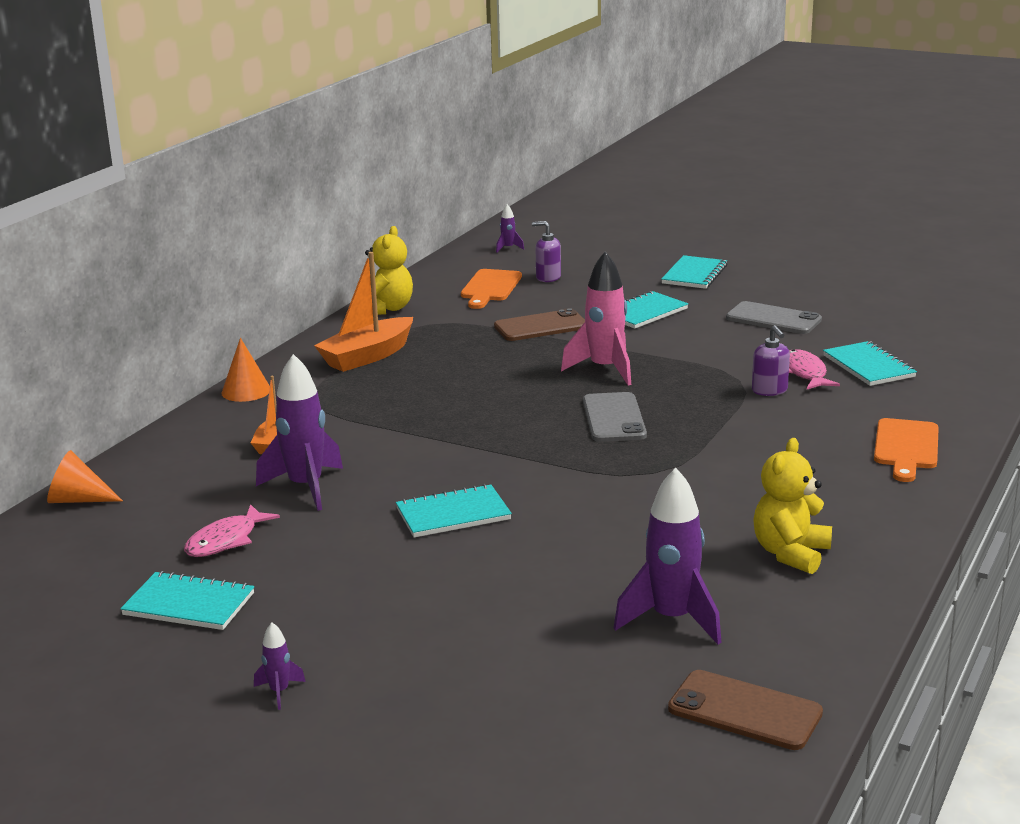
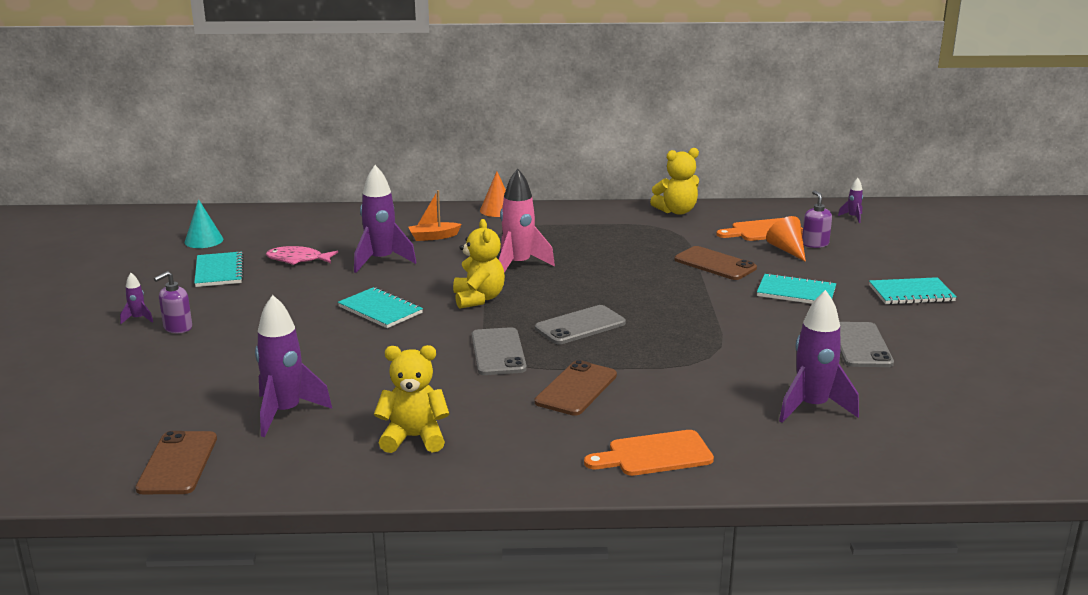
camera: 60 degrees right, 0 degrees up
(51, 601) = (204, 240): none -> turquoise cone
(78, 499) = (318, 213): orange cone -> orange cone (787, 250)
(367, 356) = (590, 226): orange boat -> none
(488, 453) = (478, 299): none -> yellow teddy bear
(605, 369) = (664, 303): pink rocket -> pink rocket (518, 265)
(634, 471) = (498, 352): none -> grey phone
(751, 451) = (576, 389): none -> brown phone
(769, 390) = (702, 373): purple soap dispenser -> purple soap dispenser (177, 328)
(805, 373) = (759, 381): pink fish -> none
(868, 366) = (812, 407): turquoise notebook -> purple rocket

